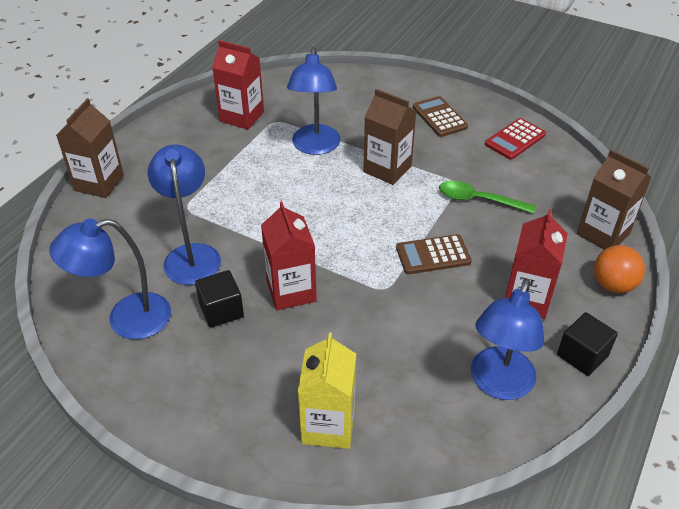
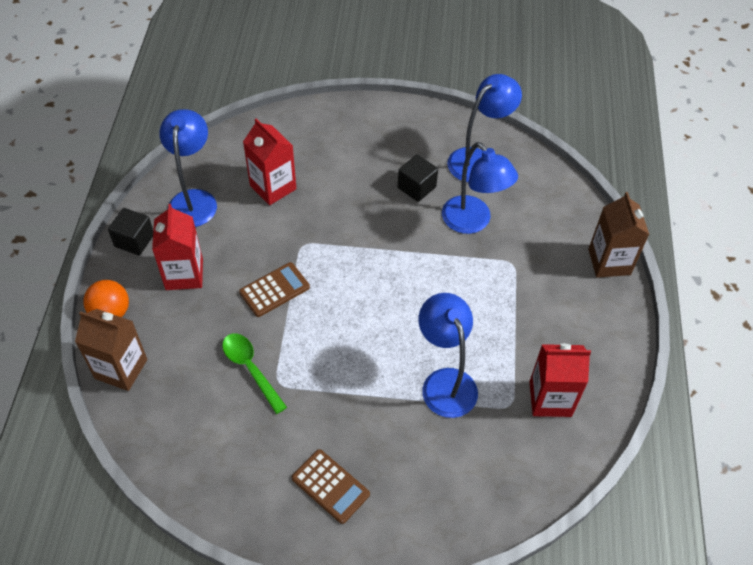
camera: 155 degrees right, 10 degrees up
(291, 291) = (375, 219): red carton -> red carton (273, 187)
(328, 425) = (299, 140): yellow carton -> none
(387, 169) = (356, 378): brown carton -> none
(478, 200) = (250, 369): green spoon -> green spoon turned 120 degrees counterclockwise
(515, 139) = (231, 479): red calculator -> none

